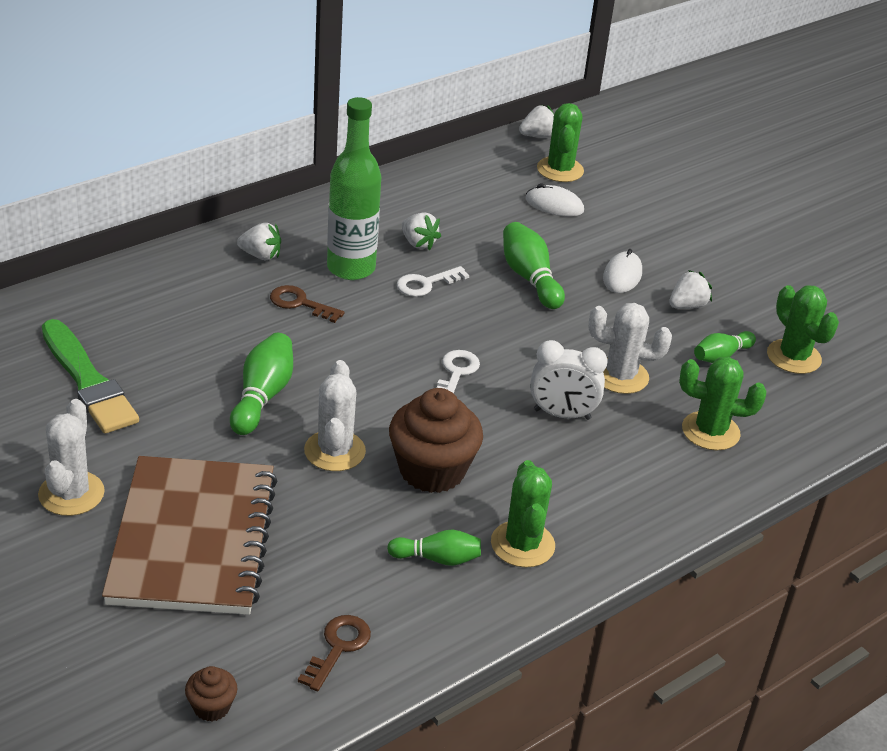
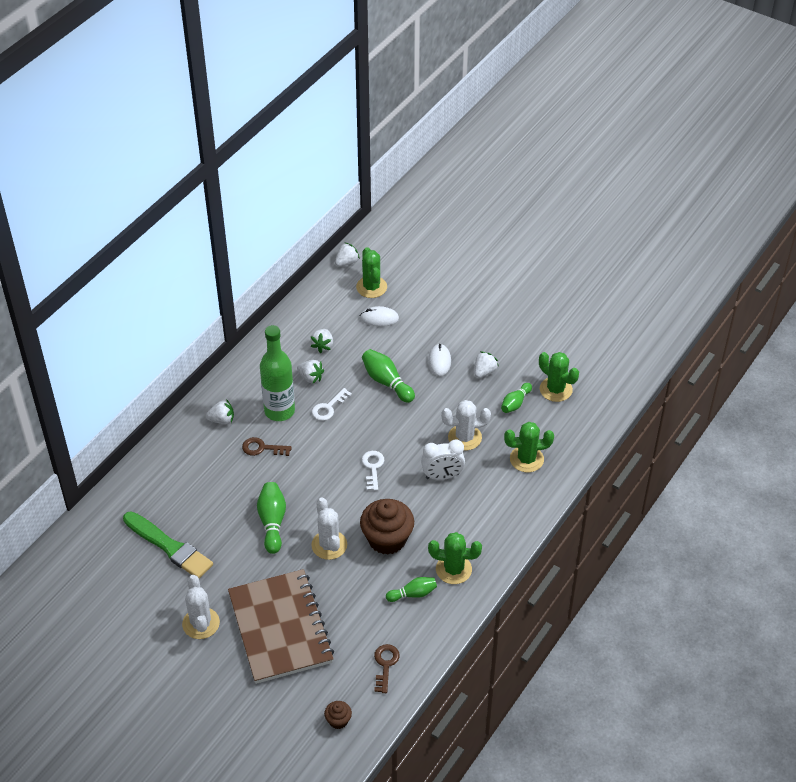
camera: 15 degrees left, 10 degrees up
(455, 213) = (323, 346): none -> white strawberry
(522, 544) = (453, 569): green cactus -> green cactus turned 60 degrees counterclockwise

